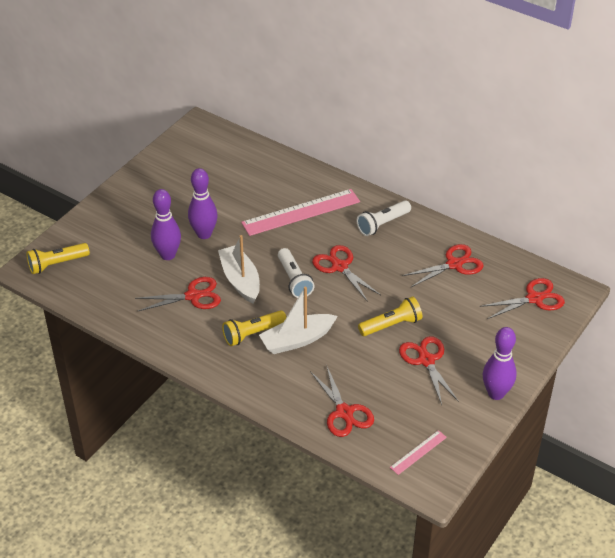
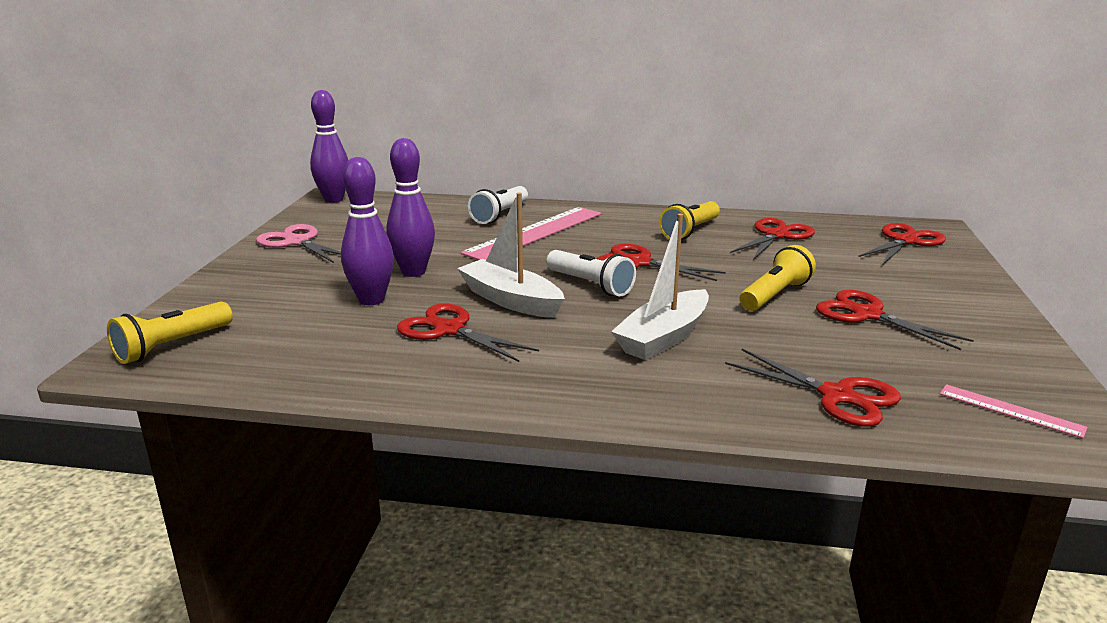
camera: 25 degrees left, 20 degrees down
(154, 179) = (297, 242): none -> pink scissors
(193, 296) = (449, 330): red scissors -> red scissors turned 105 degrees counterclockwise
(252, 334) = (587, 347): yellow flashlight -> yellow flashlight (690, 231)
(382, 224) = (649, 224): white flashlight -> white flashlight (499, 215)
(418, 452) = (1010, 410): pink ruler -> pink ruler turned 75 degrees counterclockwise
(496, 393) = (1001, 323): purple bowling pin -> purple bowling pin (334, 199)

